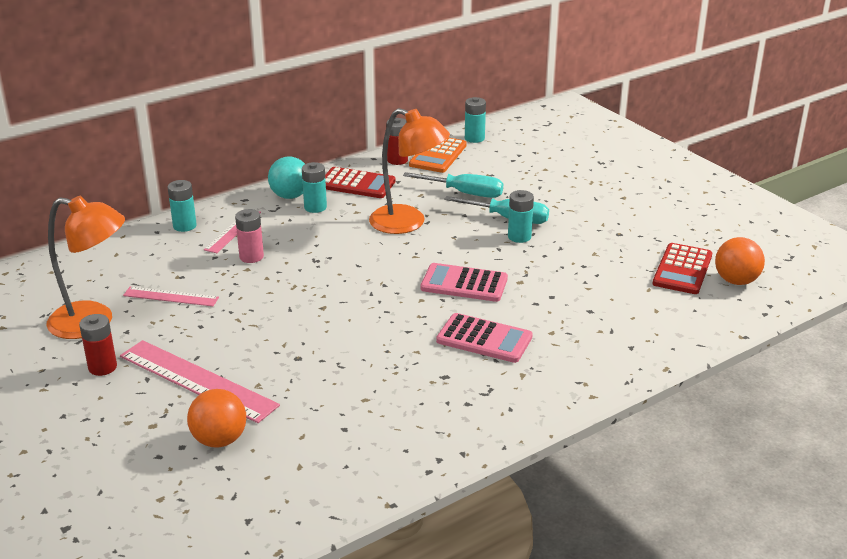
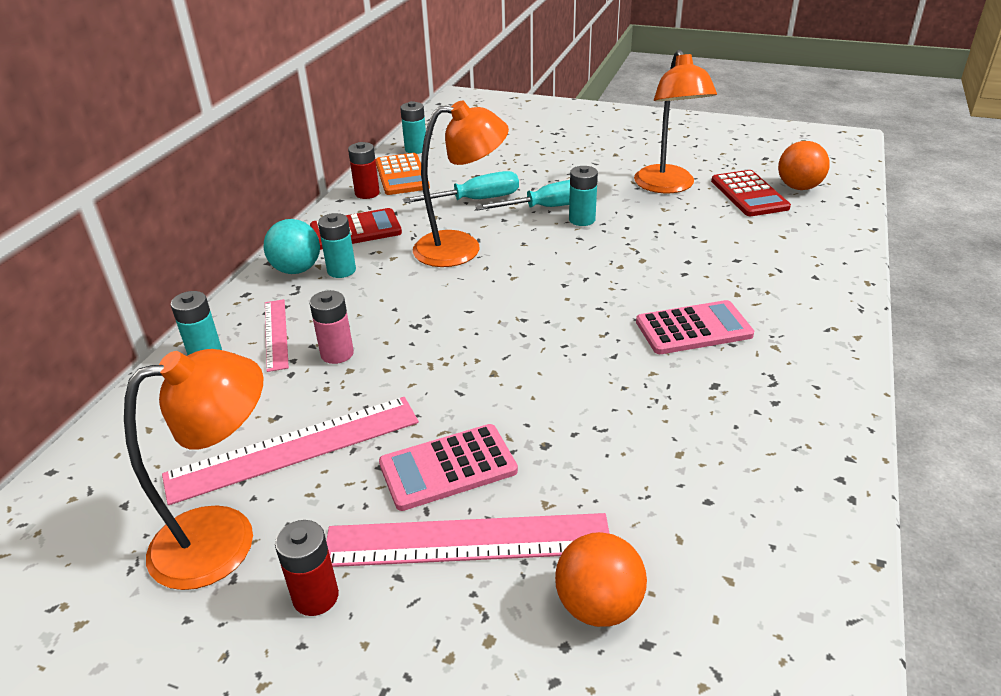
camera: 35 degrees left, 5 degrees up
(171, 297) = (294, 449): pink ruler -> pink ruler, size x1.78
(464, 284) = (597, 284): pink calculator -> pink calculator (448, 468)
(624, 238) = (667, 186): none -> orange lamp

